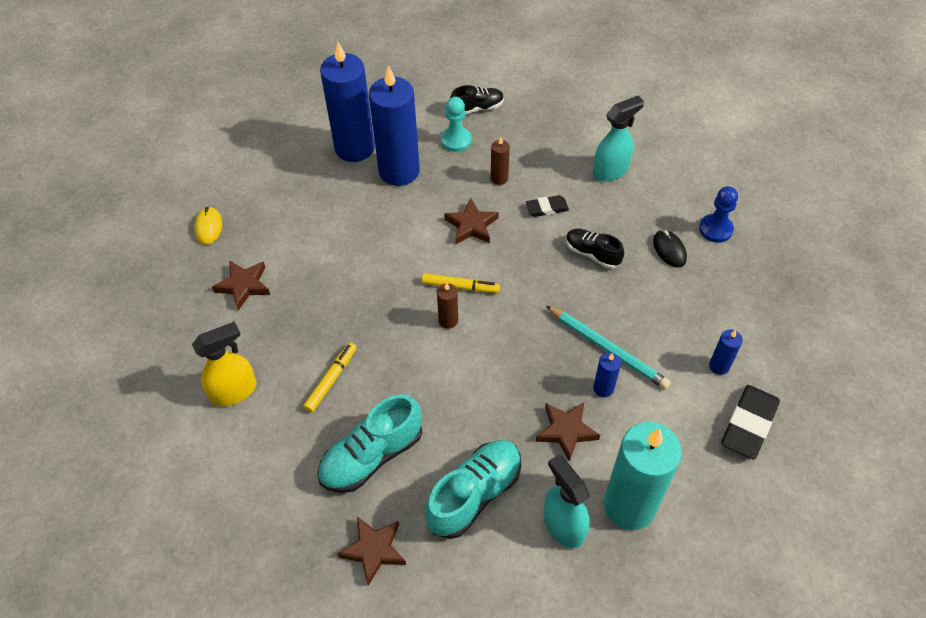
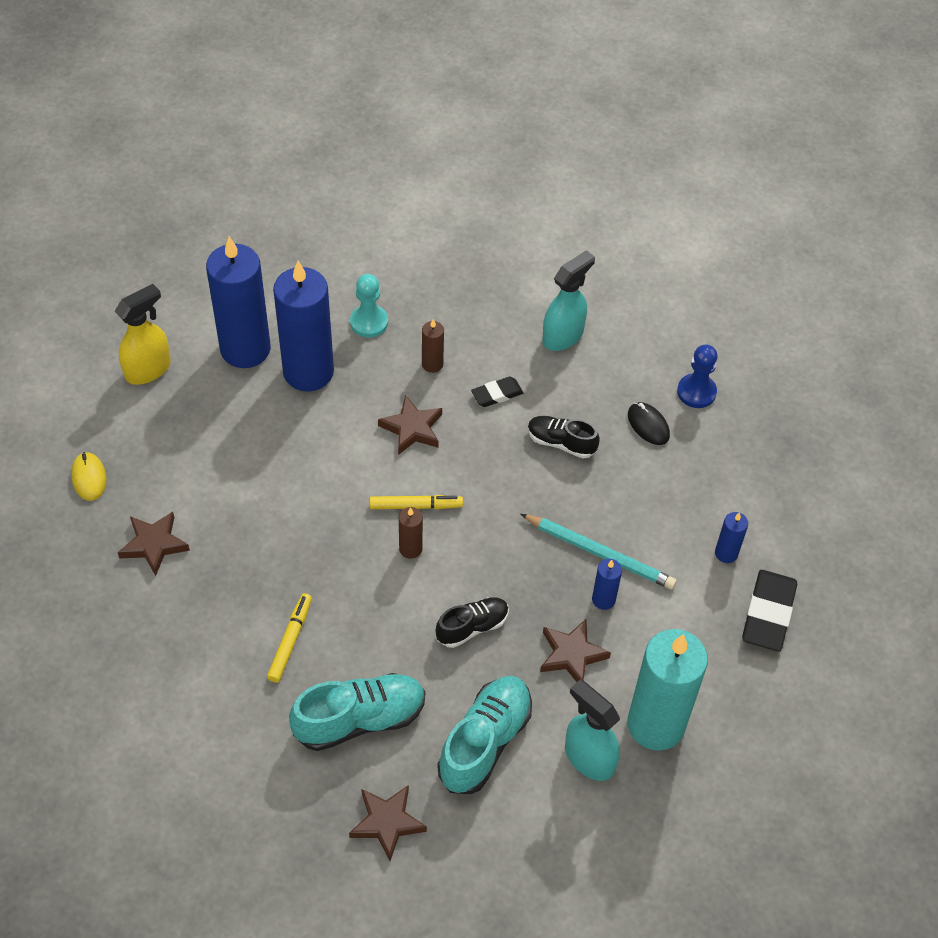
camera: 15 degrees left, 0 degrees up
(234, 391) = (178, 673): yellow spray bottle -> yellow spray bottle (148, 369)
(372, 456) = (359, 720): turquoise shoe -> turquoise shoe turned 150 degrees counterclockwise
(477, 108) = (385, 276): black shoe -> black shoe (472, 627)

